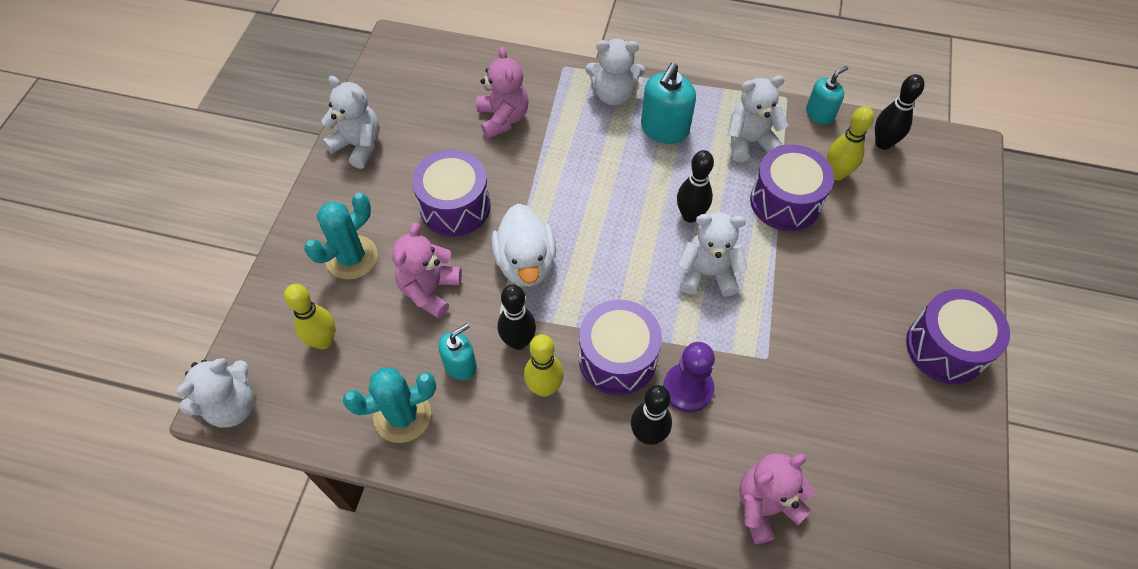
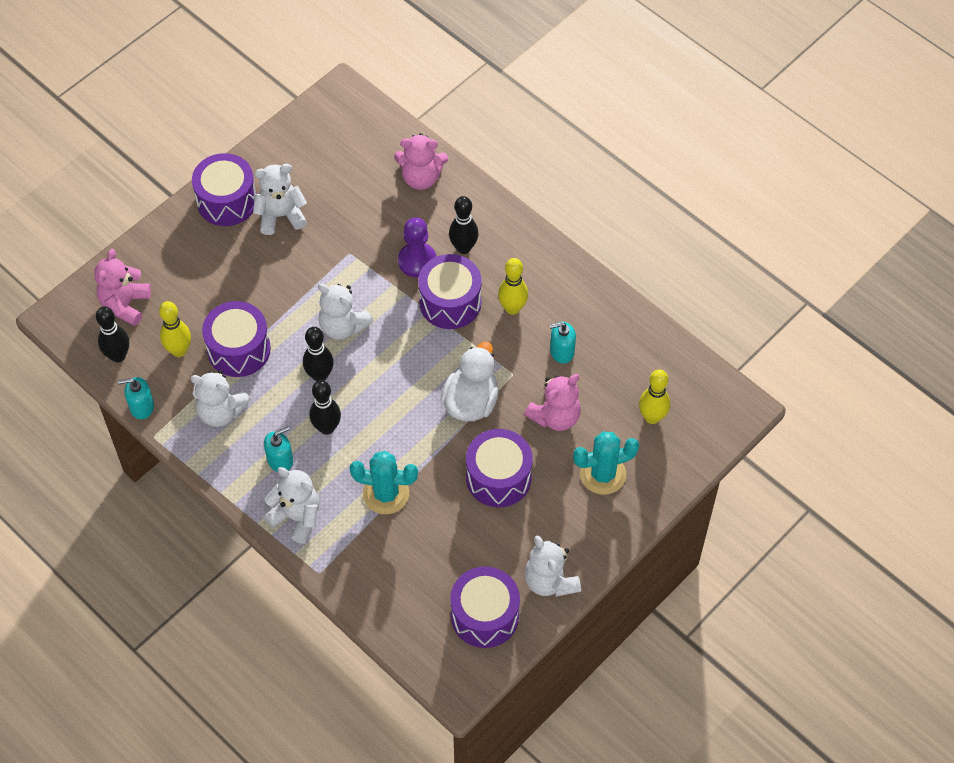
camera: 150 degrees left, 0 degrees up
(232, 406) = (735, 402): white teddy bear -> white teddy bear (281, 216)
(402, 415) = (619, 338): turquoise cactus -> turquoise cactus (386, 493)
(403, 96) = (485, 616): none -> purple drum
(503, 118) = (409, 543): pink teddy bear -> pink teddy bear (125, 304)
(518, 341) = (511, 347): black bowling pin -> black bowling pin (327, 428)
(664, 129) = (280, 460): turquoise soap dispenser -> turquoise soap dispenser, size x0.64

